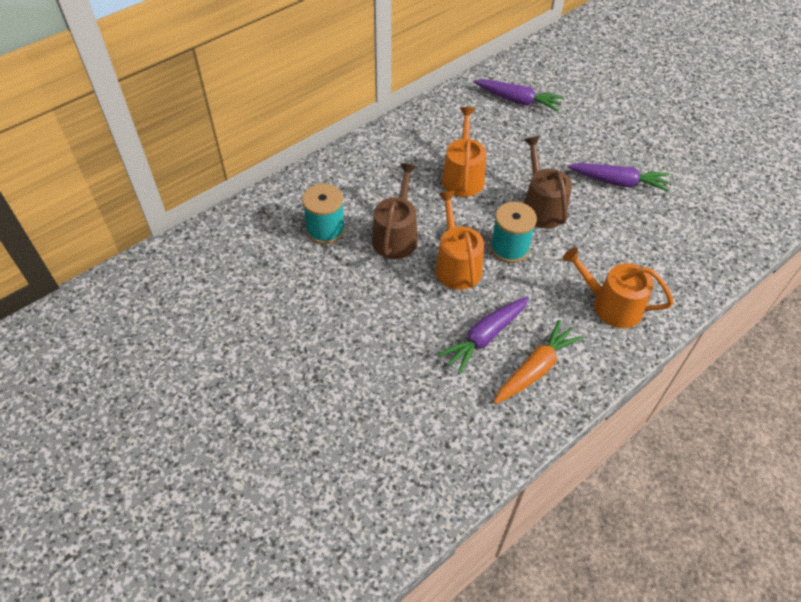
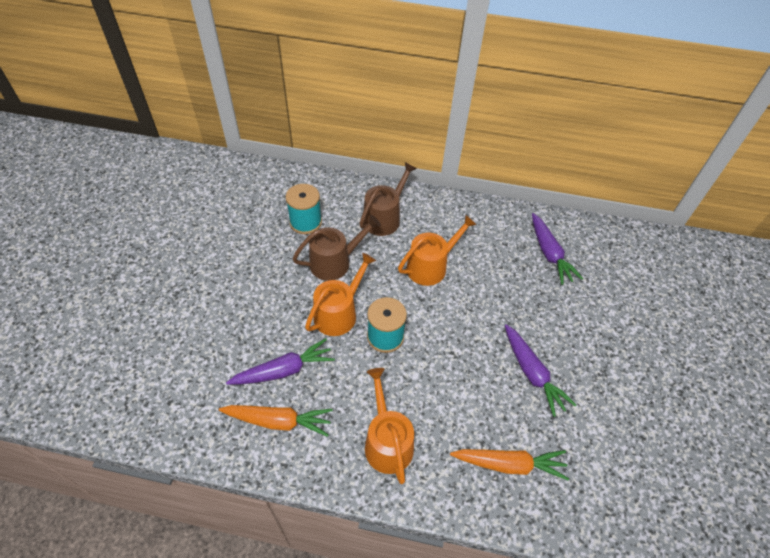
camera: 50 degrees right, 0 degrees up
(485, 337) = (284, 370): purple carrot -> purple carrot turned 150 degrees clockwise
(541, 206) = (449, 333): brown watering can -> brown watering can (384, 218)
(683, 244) = (509, 464): none -> orange carrot

